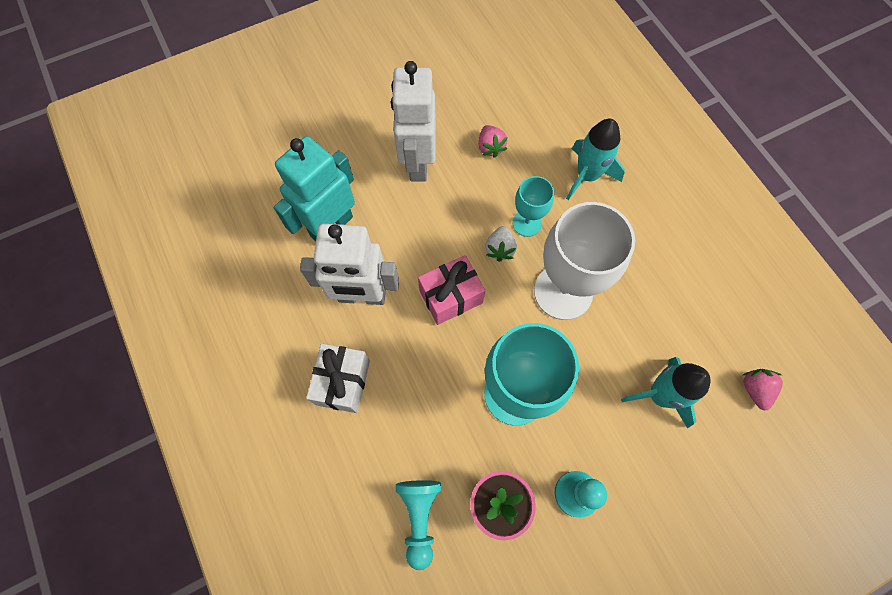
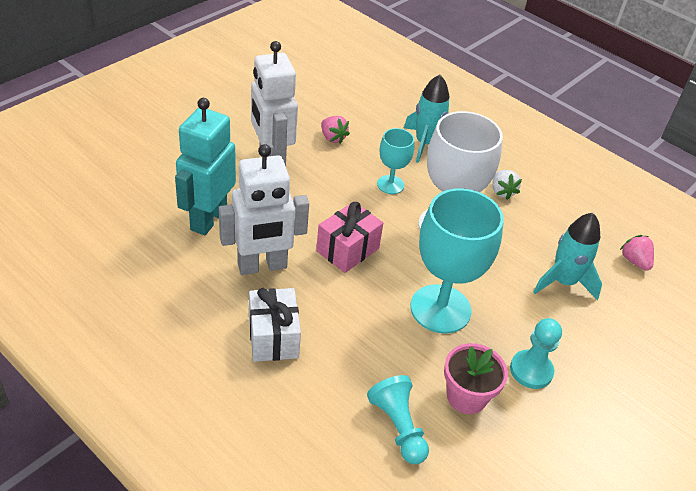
camera: 25 degrees left, 25 degrees down
(500, 249) = (375, 207): white strawberry -> white strawberry (502, 192)

